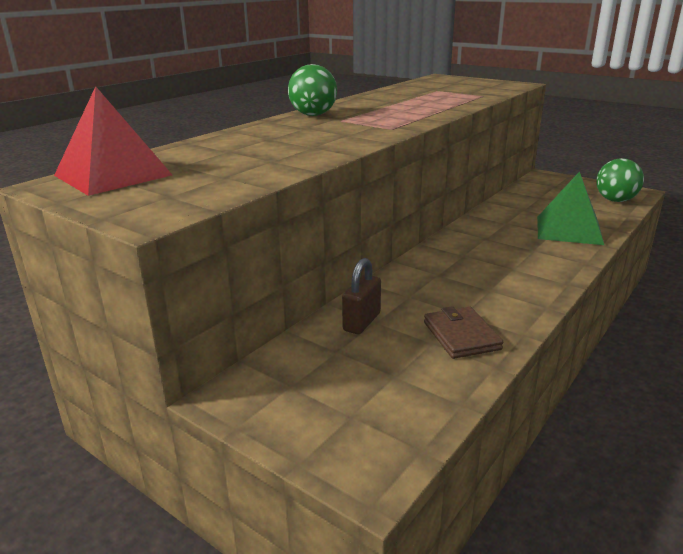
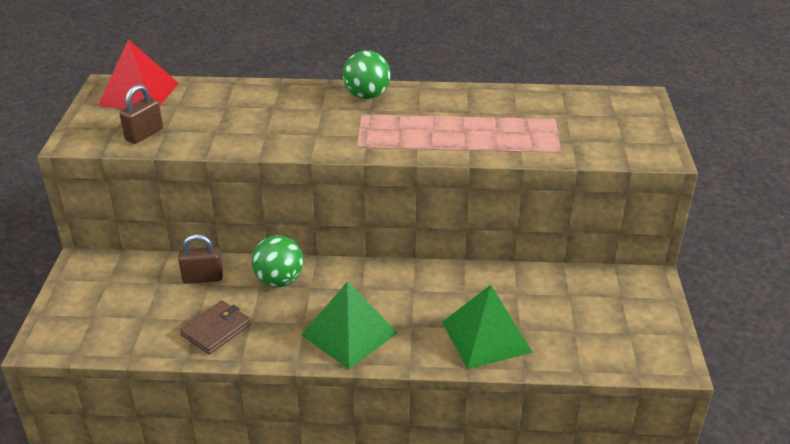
camera: 55 degrees right, 10 degrees up
(213, 185) = (144, 134): none -> brown padlock
(524, 275) = (349, 334): none -> green pyramid
(615, 200) = (620, 352): green ball -> green ball (279, 280)

